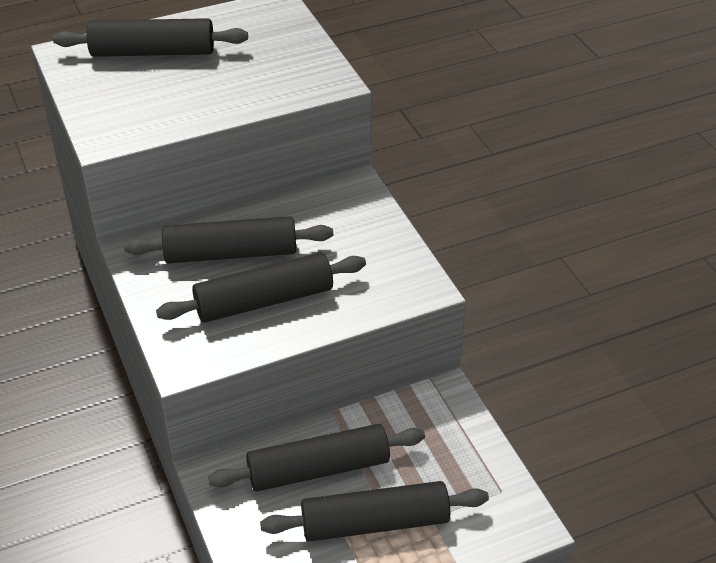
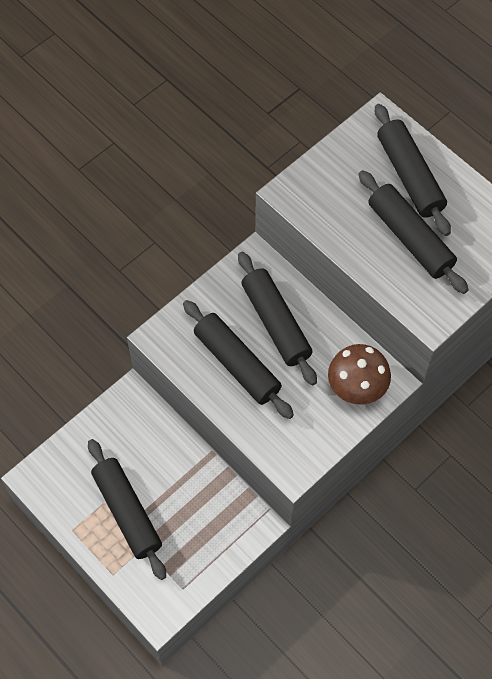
camera: 70 degrees right, 20 degrees up
(318, 469) = (158, 460): black rolling pin -> black rolling pin (410, 238)
(348, 211) = (357, 386): none -> brown mushroom

